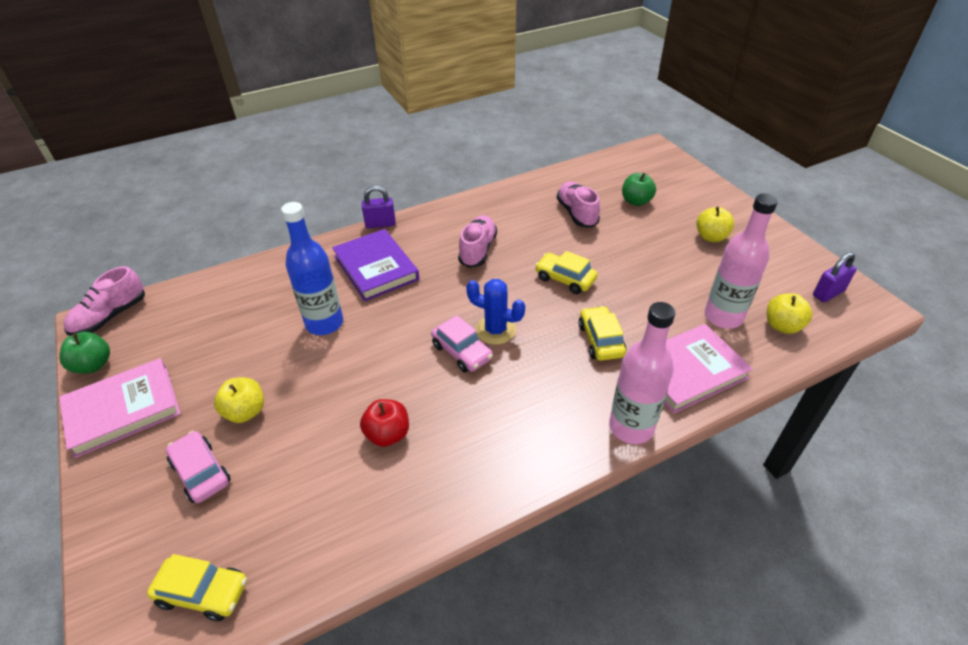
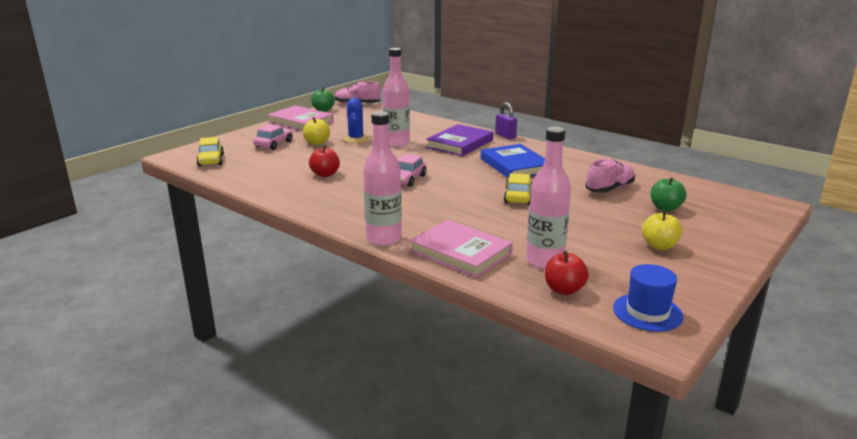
camera: 65 degrees right, 20 degrees down
(324, 323) = (397, 143): blue bottle -> pink bottle
(478, 250) = (515, 165): pink shoe -> blue book
(495, 330) = (437, 185): blue cactus -> blue cactus (356, 139)
(600, 340) = (462, 218): yellow car -> none
(782, 326) = (564, 290): yellow apple -> red apple
(828, 293) = (647, 312): purple padlock -> blue hat

